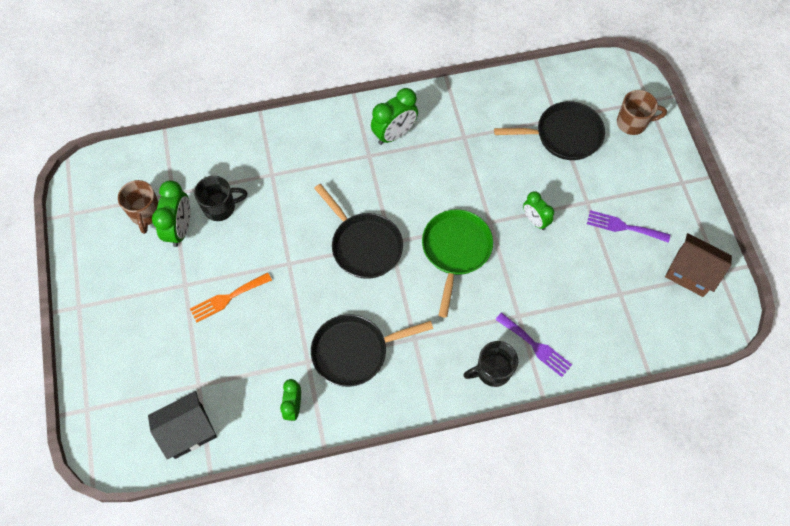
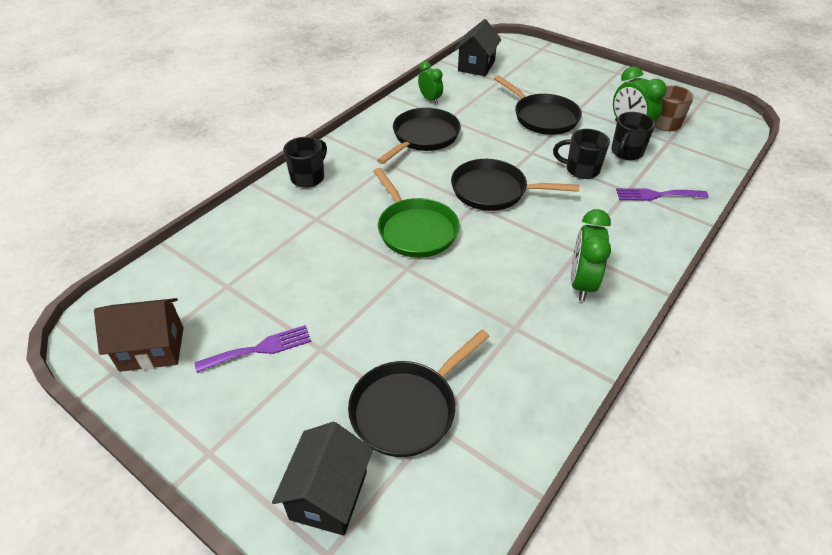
camera: 140 degrees right, 20 degrees down
(227, 298) = (542, 117): orange fork -> black pan
(276, 217) = (581, 170): none -> black mug
(535, 220) = (363, 296): green clock -> none
(535, 346) = (284, 208): purple fork -> purple fork (657, 195)
(632, 123) = (329, 495): brown mug -> black house

